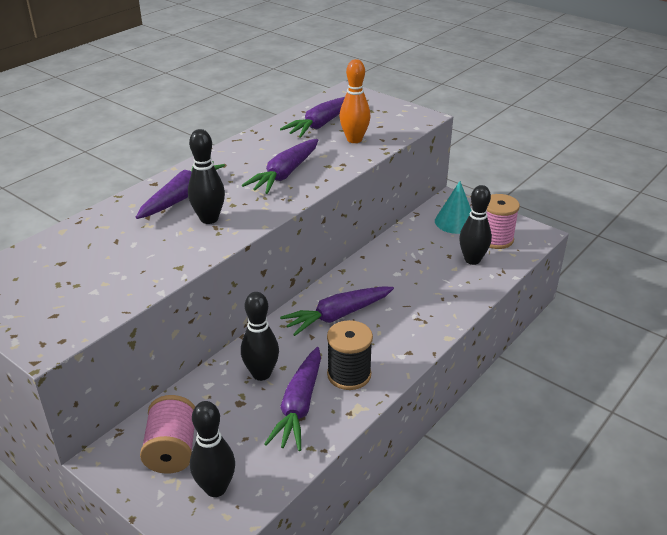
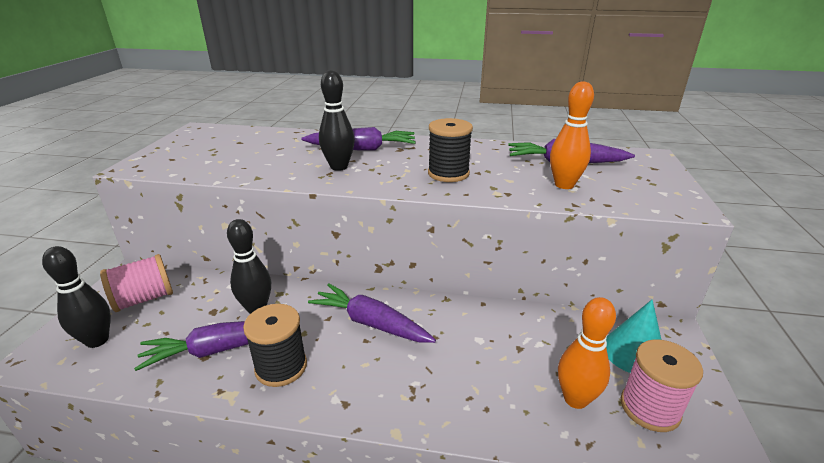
camera: 60 degrees right, 5 degrees down
(284, 174) = (448, 173): purple carrot -> black spool
(472, 260) = (575, 399): black bowling pin -> orange bowling pin

